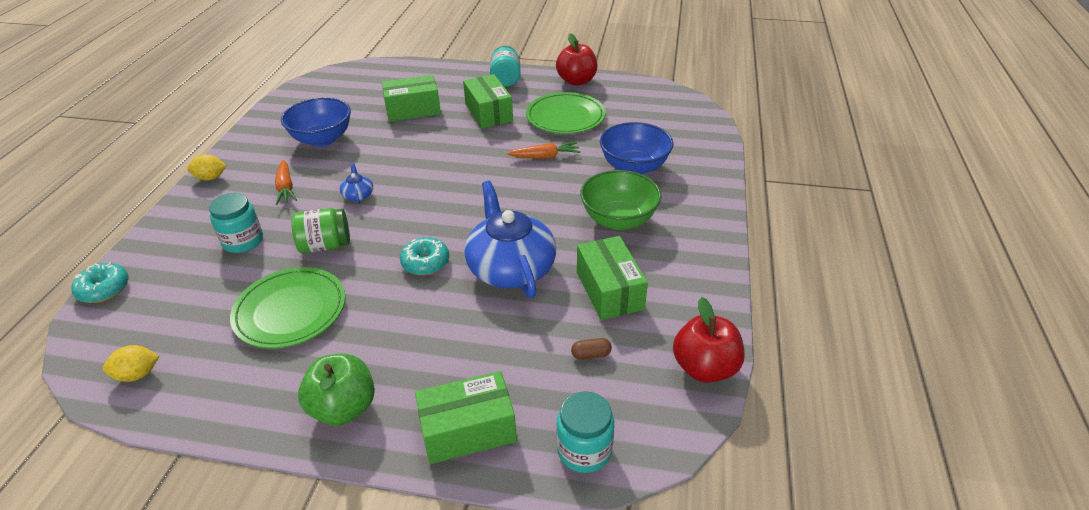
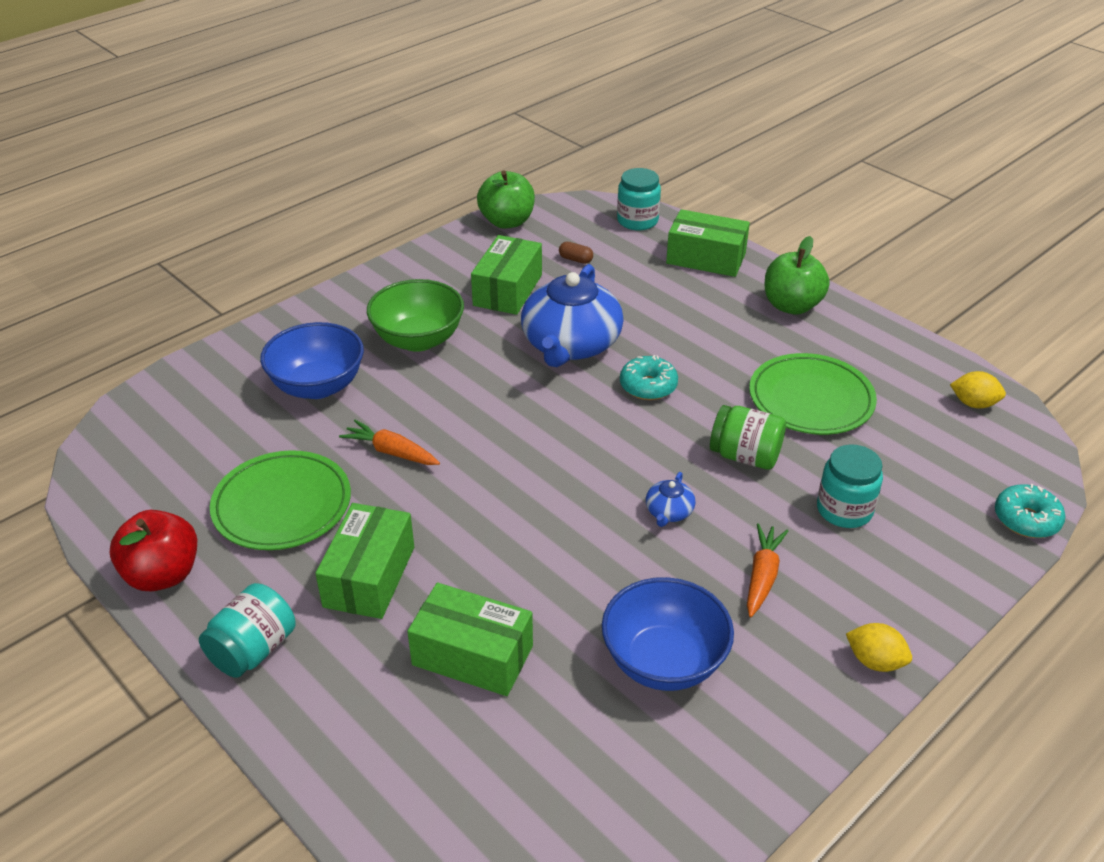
camera: 145 degrees left, 0 degrees up
(704, 368) = (507, 222): red apple -> green apple

